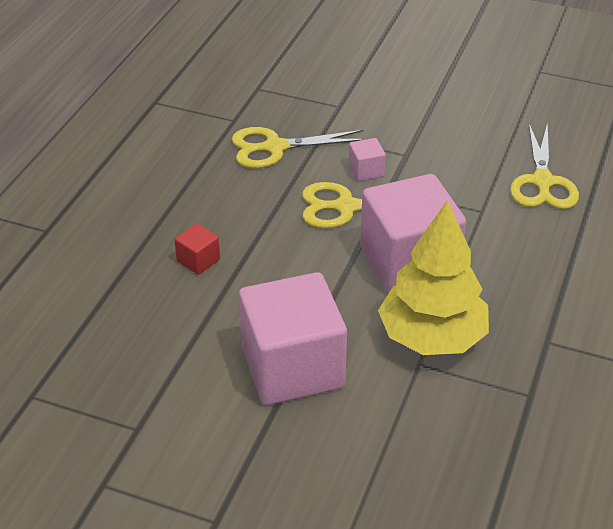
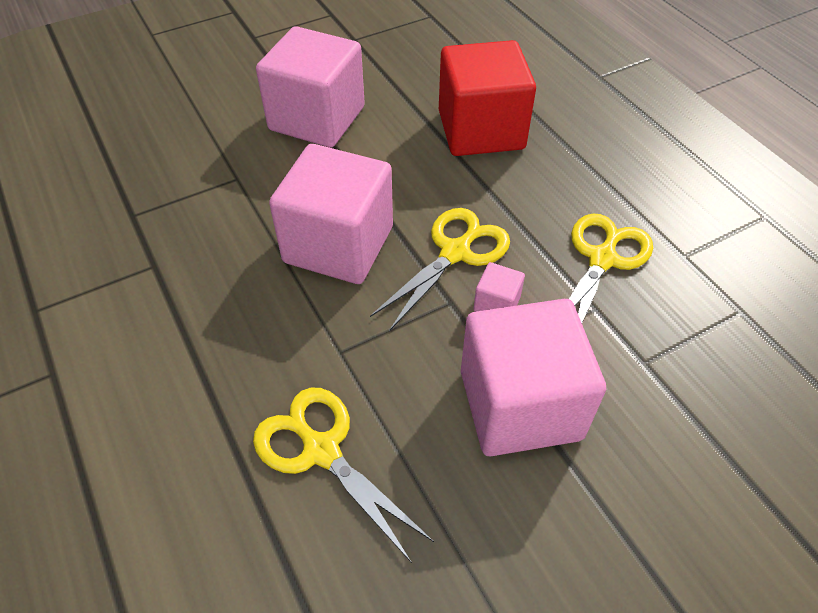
camera: 130 degrees right, 10 degrees up
(198, 260) = (481, 130): red cube -> red cube, size x2.44
(422, 133) = (520, 404): none -> pink cube
(432, 337) = (249, 202): yellow tree -> none

